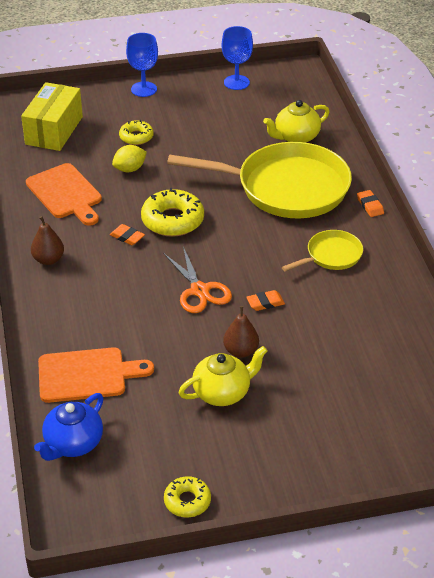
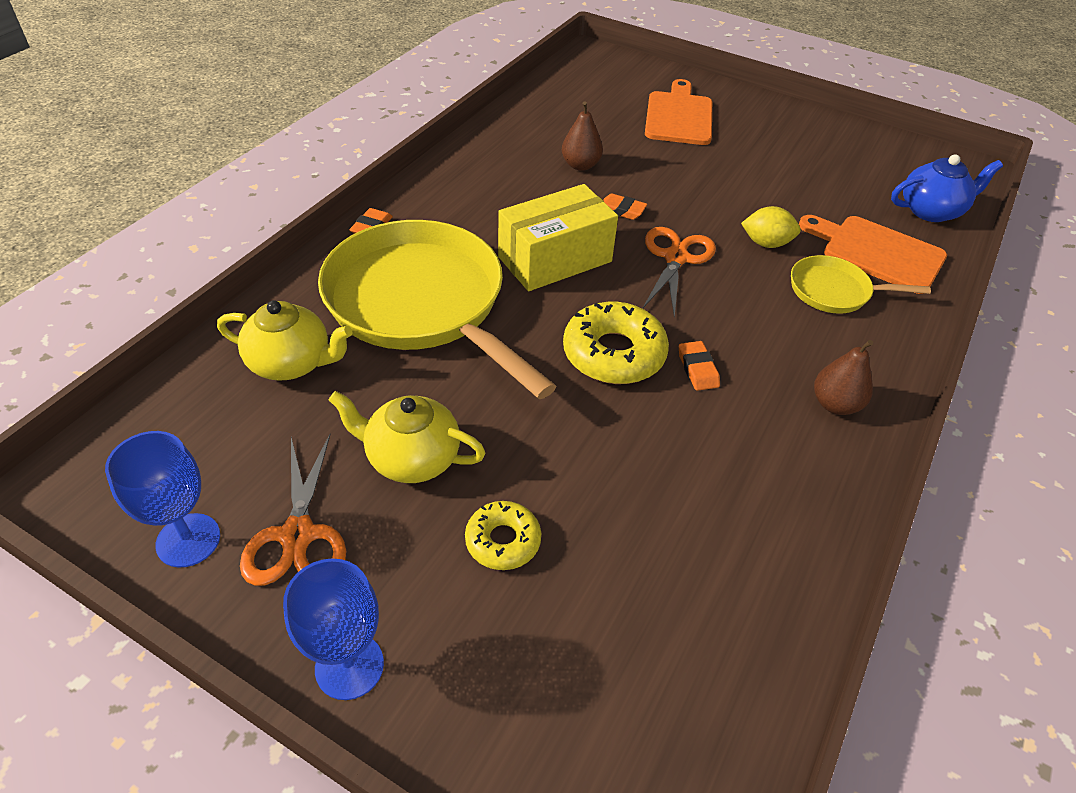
camera: 140 degrees left, 5 degrees up
(54, 130) = (631, 682): yellow box -> yellow box (555, 259)
(66, 193) = (727, 501): orange cutting board -> orange cutting board (678, 116)
(130, 169) = (583, 478): yellow lemon -> yellow lemon (766, 243)
(187, 501) = (853, 133): yellow donut -> none
(205, 101) = (298, 535): none -> orange scissors
(222, 392) = (750, 173): yellow teapot -> yellow teapot (411, 458)
(241, 351) = (697, 190): brown pear -> brown pear (580, 165)
(331, 255) = (494, 209): yellow pan -> yellow pan (834, 291)

